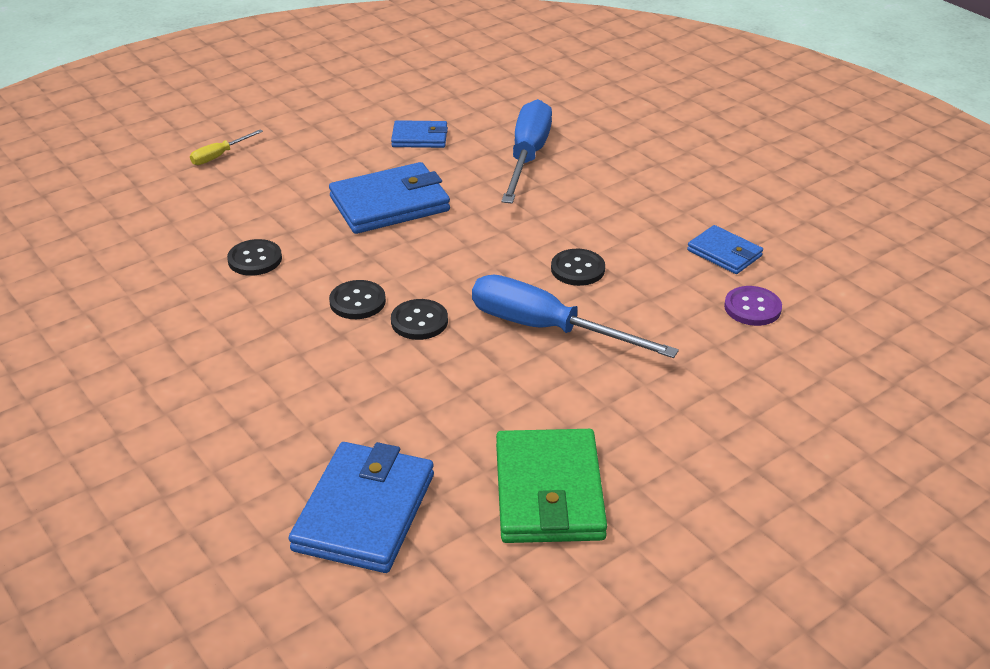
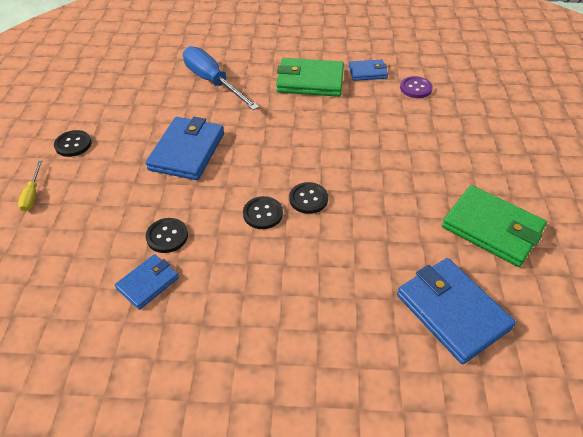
camera: 50 degrees left, 10 degrees up
(419, 137) = (140, 106): blue wallet -> blue wallet (148, 283)
(547, 328) = (364, 157): blue screwdriver -> none
(577, 269) = (328, 120): black button -> black button (73, 144)
(634, 219) = (310, 81): none -> green wallet

